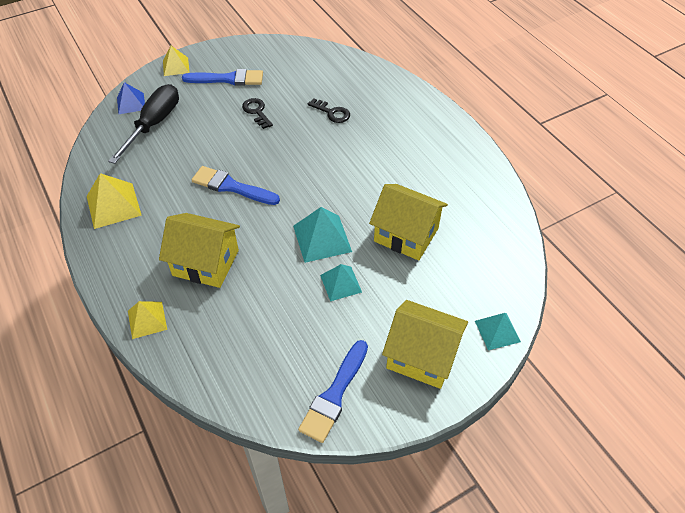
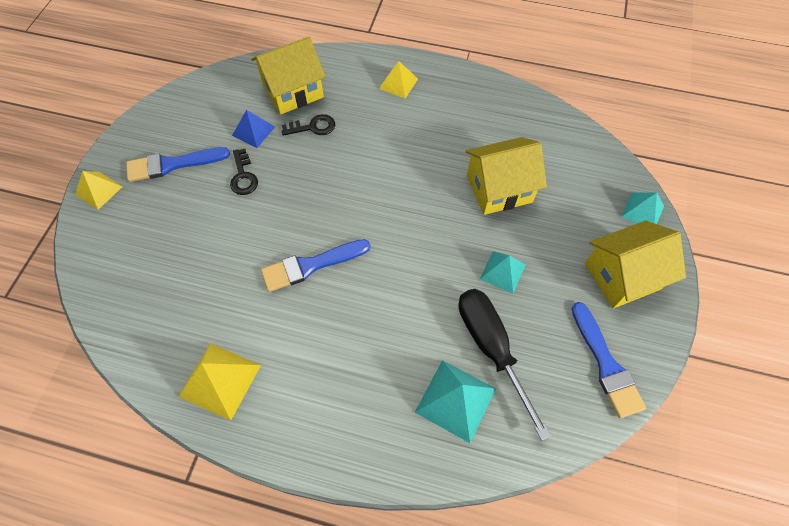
camera: 45 degrees left, 10 degrees up
(131, 103) = (99, 264): blue pyramid -> blue pyramid (253, 131)
(147, 320) = (394, 453): yellow pyramid -> yellow pyramid (398, 83)
(154, 124) = (154, 267): black screwdriver -> black screwdriver (491, 348)
(205, 263) = (377, 354): yellow house -> yellow house (293, 91)
(228, 79) = (172, 164): blue brush -> blue brush turned 150 degrees counterclockwise
(257, 112) = (243, 176): black key -> black key turned 120 degrees counterclockwise
(322, 238) = (443, 246): turquoise pyramid -> turquoise pyramid (455, 400)

